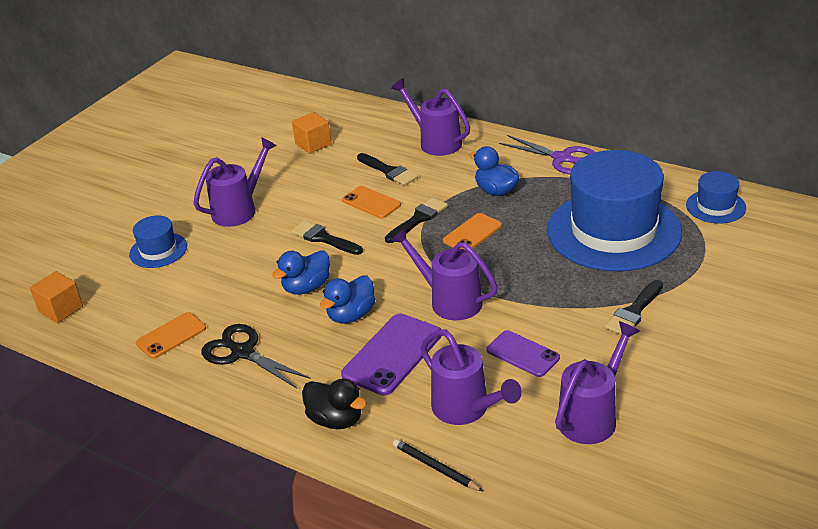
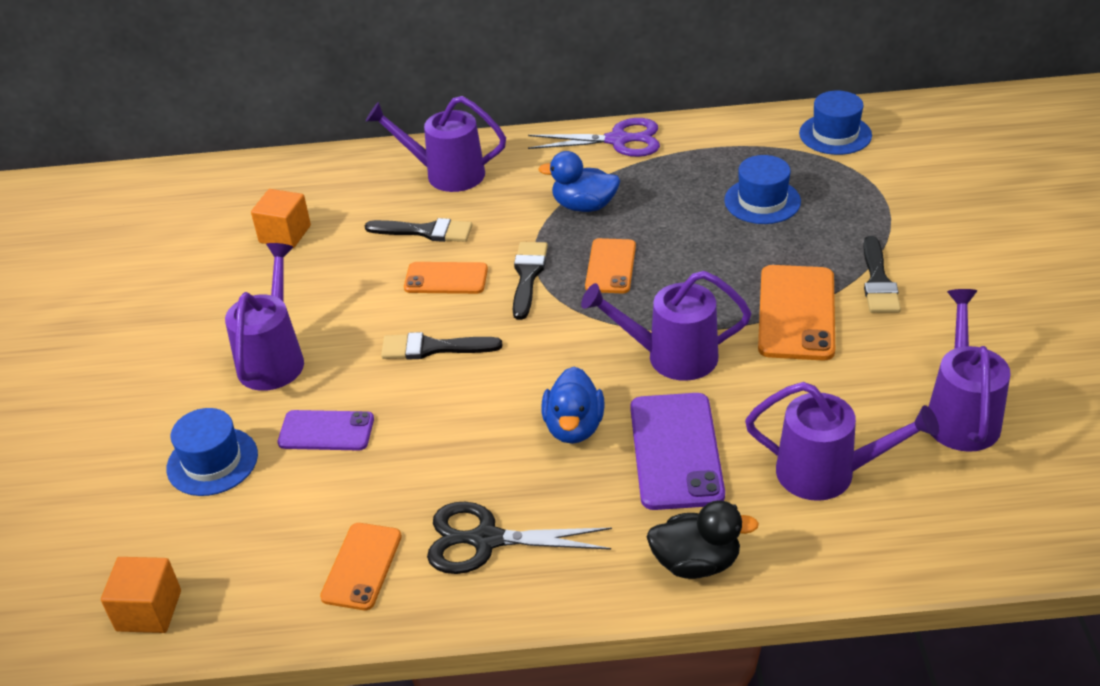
camera: 35 degrees left, 5 degrees up
(306, 287) = (479, 419): blue duck -> none
(435, 467) = (868, 557): black pencil -> none
(523, 354) = (818, 380): purple phone -> purple phone (326, 431)
(556, 308) = (796, 313): none -> orange phone
(613, 231) = (762, 201): blue hat -> blue hat, size x0.45

